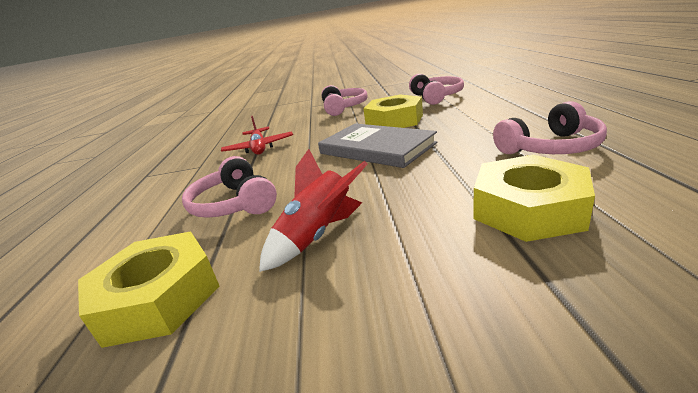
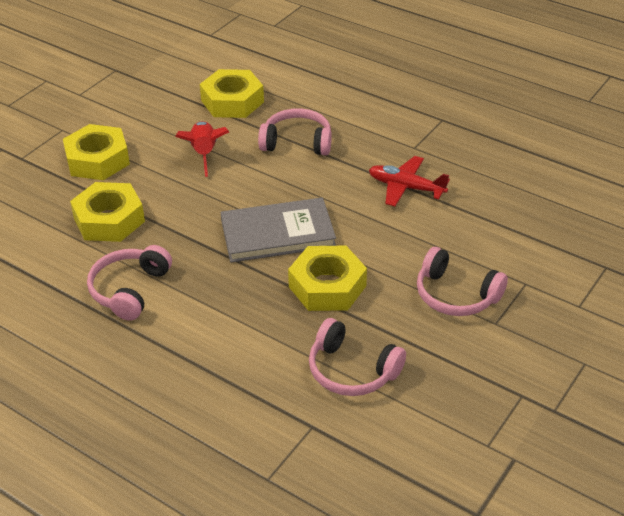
camera: 125 degrees right, 15 degrees up
(473, 317) = (97, 160): none -> yellow nut

